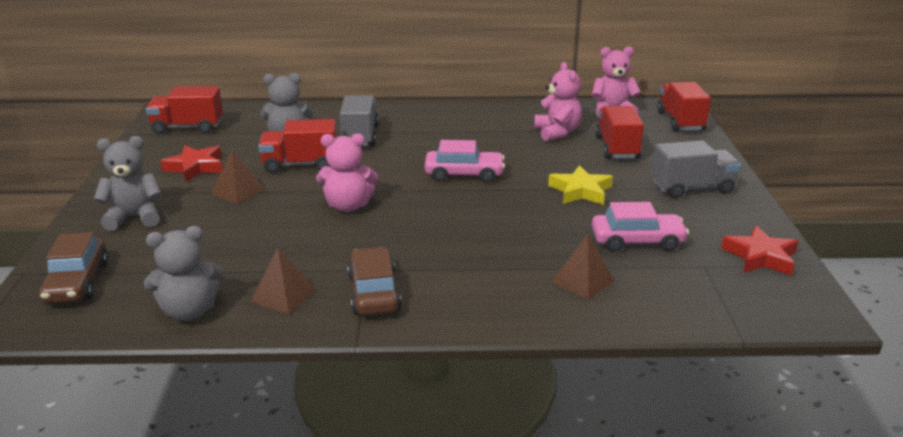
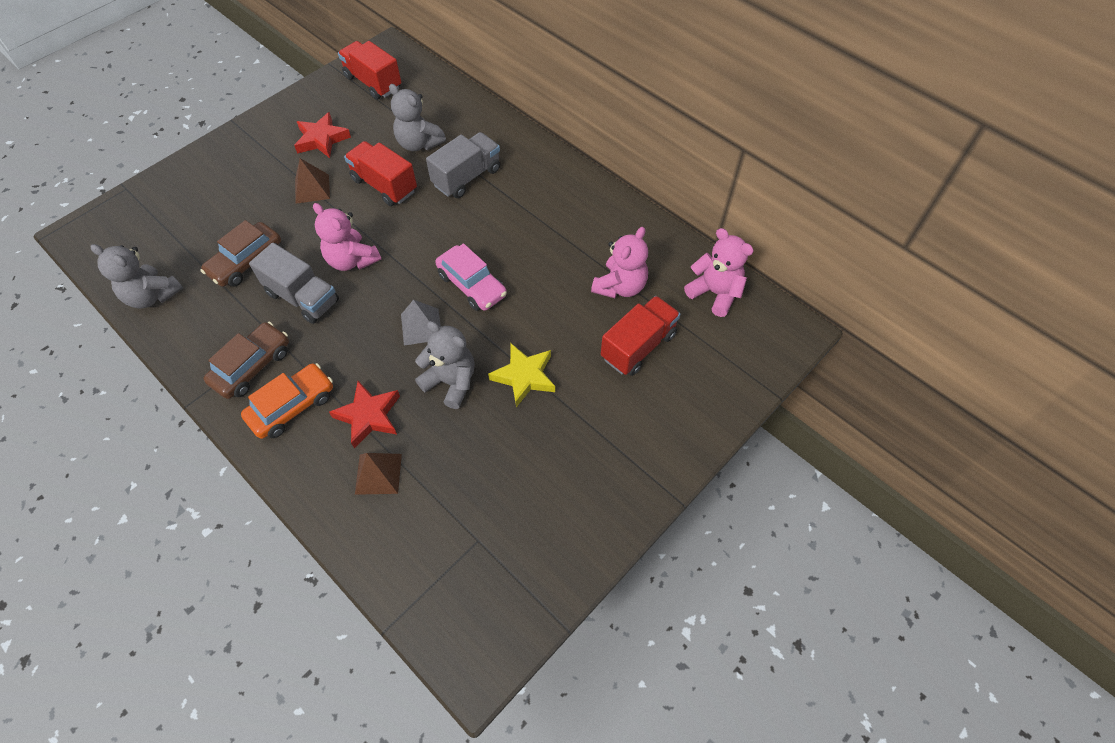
camera: 45 degrees right, 30 degrees up
(77, 282) = (137, 219): brown car -> brown car (246, 262)
(134, 217) = (229, 173): grey teddy bear -> grey teddy bear (451, 382)
(283, 295) = (208, 324): brown pyramid -> none
(451, 291) = (292, 406): none -> orange car
(468, 207) = (421, 326): none -> grey pyramid
(637, 241) = (475, 469): pink car -> none
(680, 121) = (757, 355): red truck -> none
(692, 188) = (616, 449): grey truck -> grey truck (303, 297)
(760, 257) = (535, 572): red star -> red star (369, 416)

